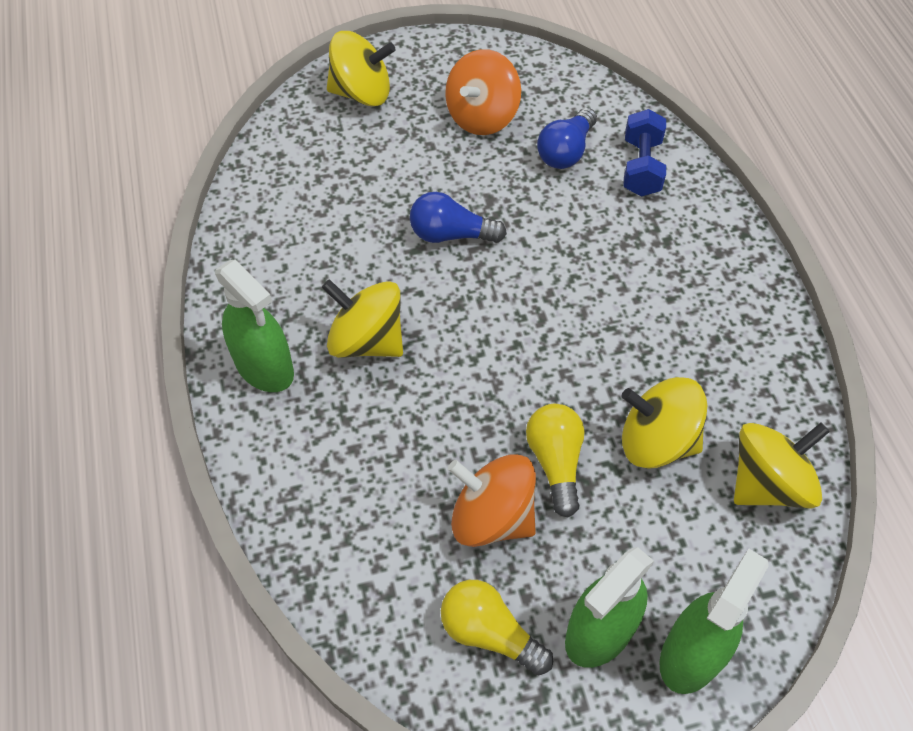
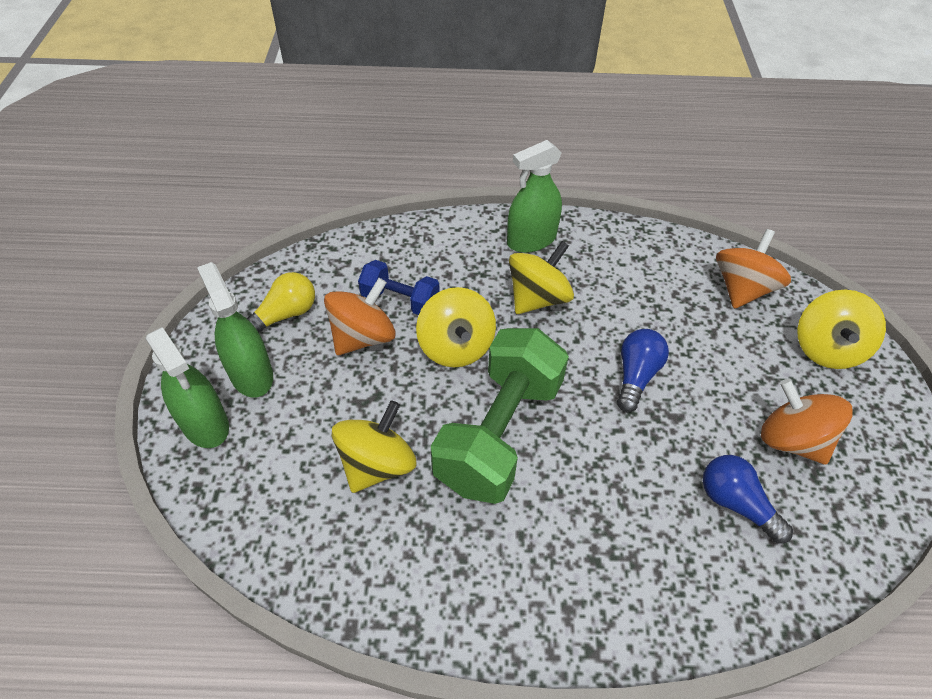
camera: 105 degrees right, 5 degrees down
(297, 157) = (742, 289): none -> orange spinning top
(555, 462) = (388, 387): yellow light bulb -> none
(570, 339) = (499, 433): none -> green dumbbell
(641, 167) = (705, 574): blue dumbbell -> blue dumbbell (400, 300)
(768, 483) = (302, 538): yellow spinning top -> yellow spinning top (456, 347)

